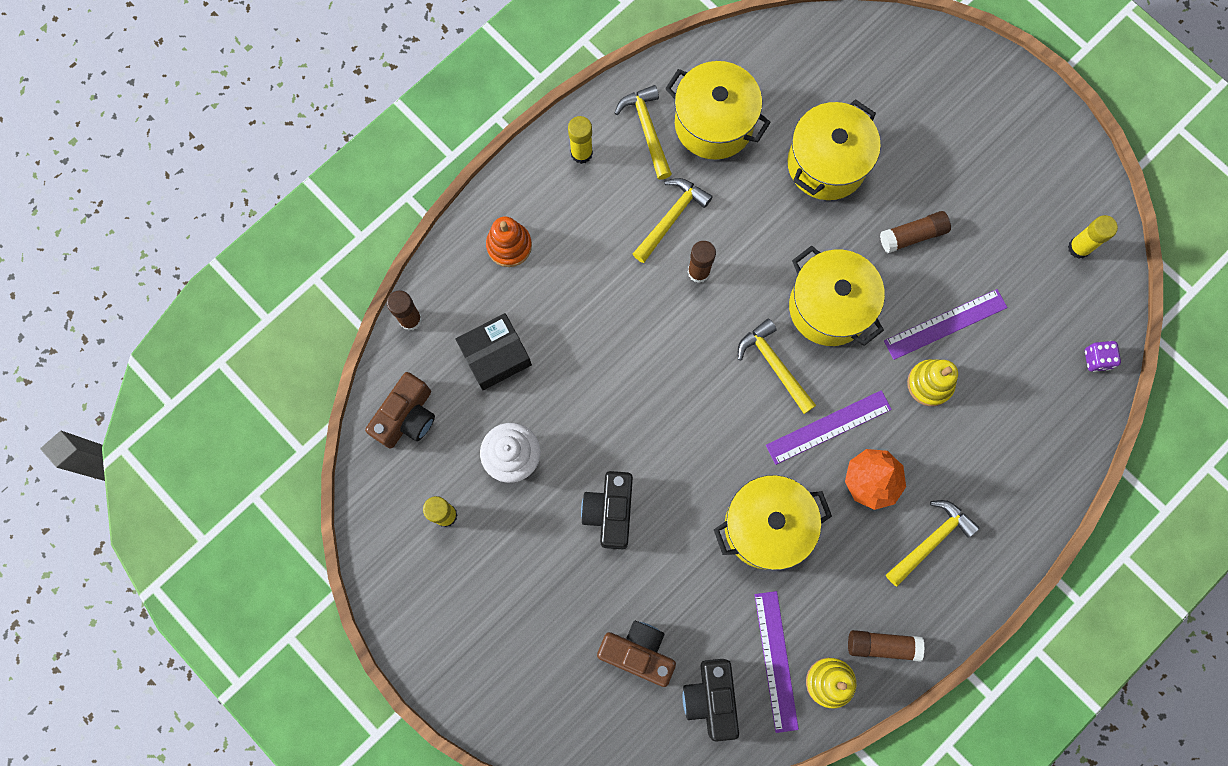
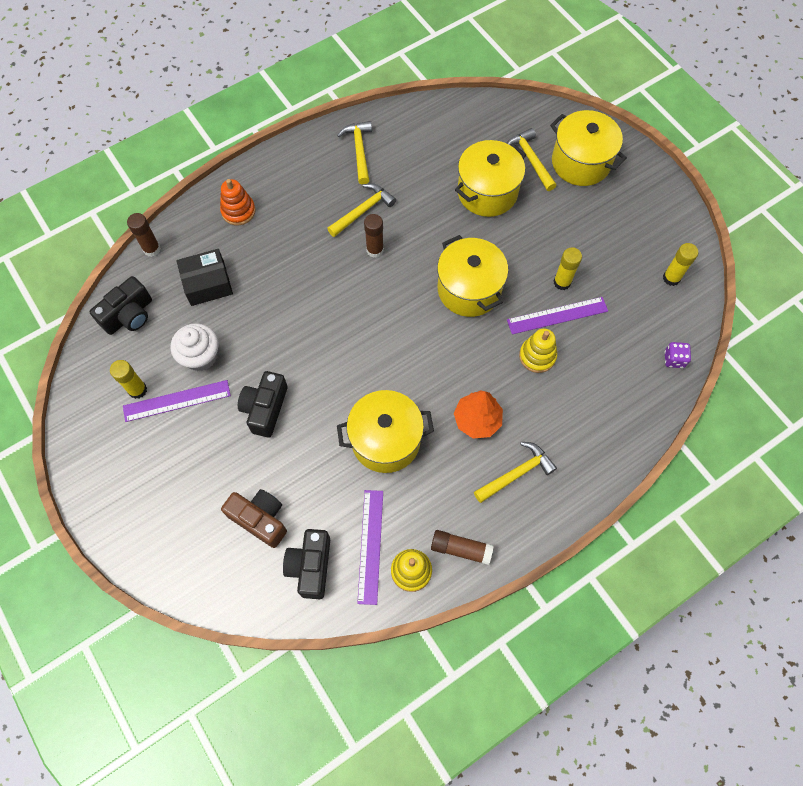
camera: 10 degrees right, 10 degrees down
(407, 417) = (129, 315): brown camera -> black camera
(581, 153) = (307, 159): yellow glue stick -> yellow glue stick (562, 282)
(714, 124) = (409, 154): yellow pot -> yellow pot (581, 162)
(774, 365) = (418, 323): yellow hammer -> yellow hammer (530, 159)
(828, 427) = (451, 375): purple ruler -> purple ruler (177, 401)
(912, 235) = (543, 250): brown glue stick -> none

